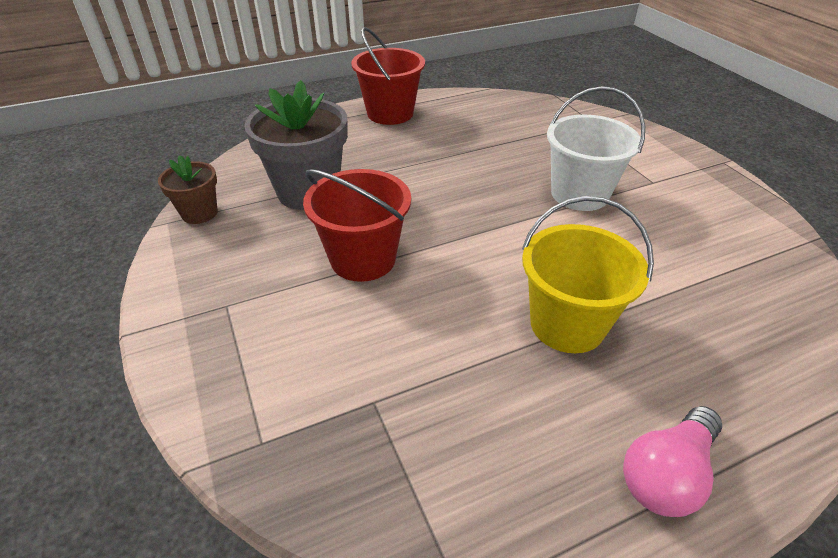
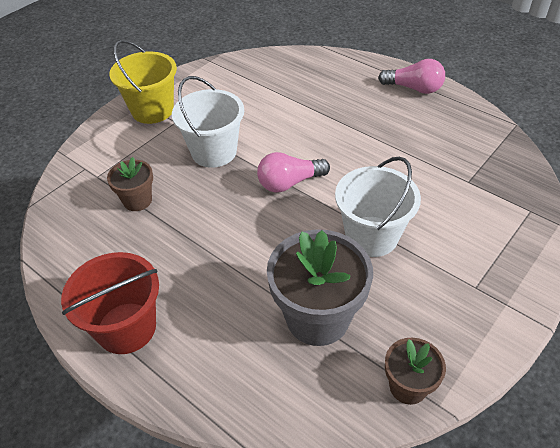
camera: 115 degrees left, 5 degrees up
(363, 259) = (371, 236): red bucket -> white bucket
(491, 230) = (289, 183): none -> pink light bulb
(527, 138) = (137, 200): none -> brown flower pot
(567, 324) = (352, 130): yellow bucket -> yellow bucket (152, 110)

